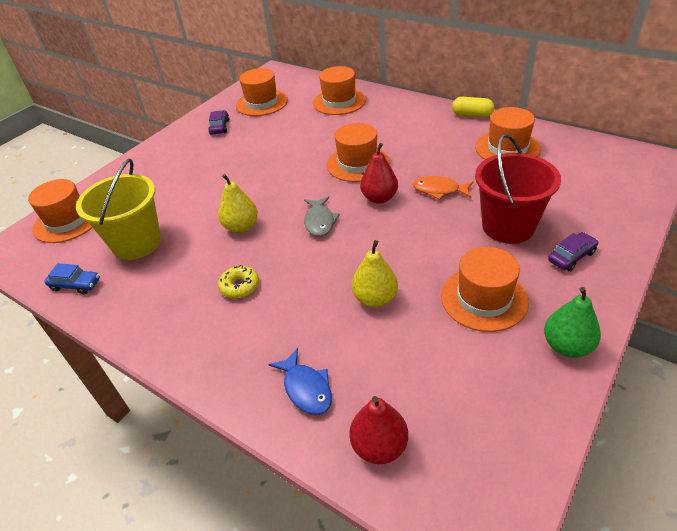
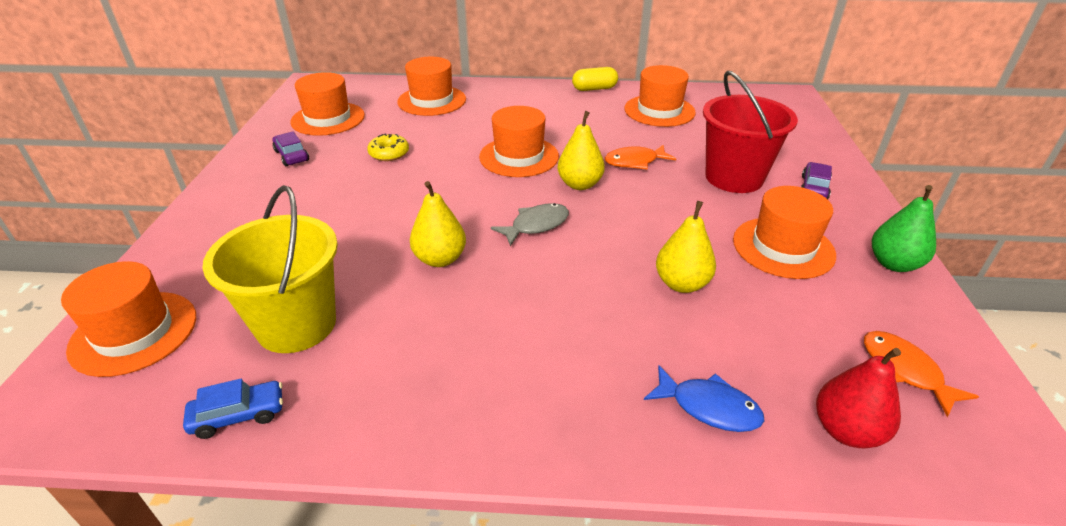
camera: 35 degrees left, 5 degrees down
(240, 286) = (508, 326): yellow donut -> yellow donut (389, 153)
(319, 221) = (536, 225): grey fish -> grey fish turned 90 degrees counterclockwise
(379, 198) = (580, 184): red pear -> yellow pear
(472, 428) = (904, 371): none -> orange fish

